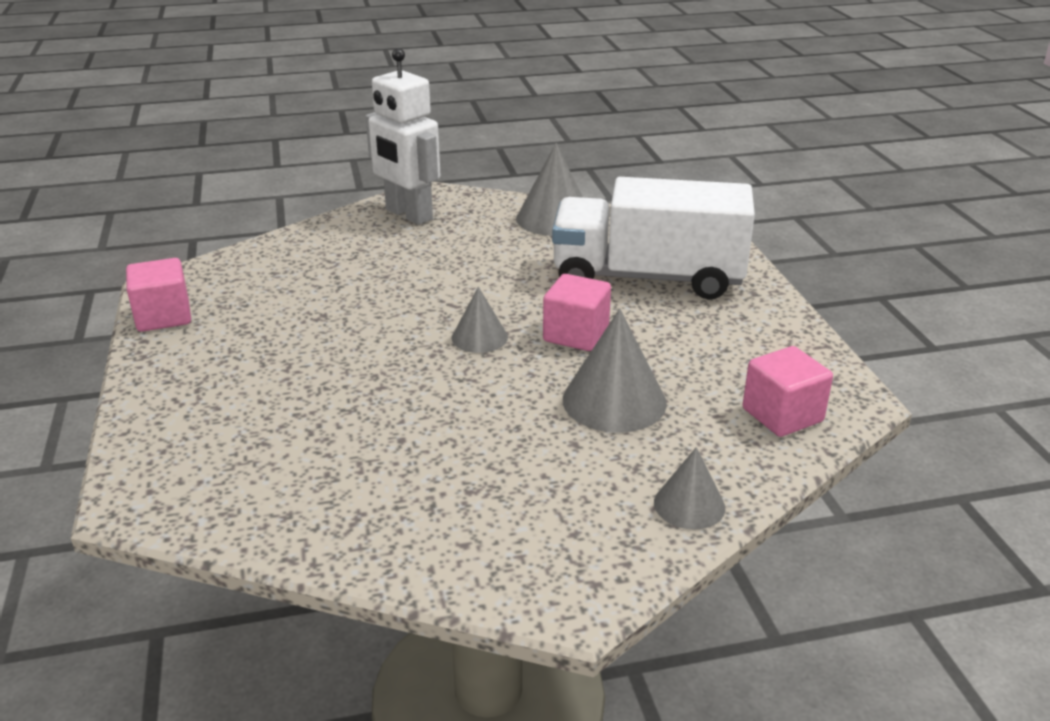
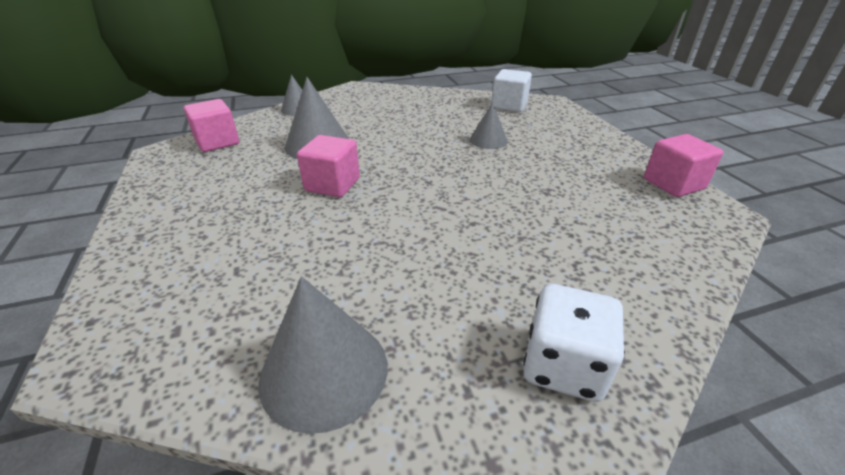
camera: 175 degrees right, 5 degrees up
(235, 492) = (509, 105): none -> white cube
(408, 215) = (563, 365): white robot -> white dice
(479, 337) = (409, 179): grey cone -> grey cone (488, 140)
(647, 278) = (239, 249): white truck -> none

